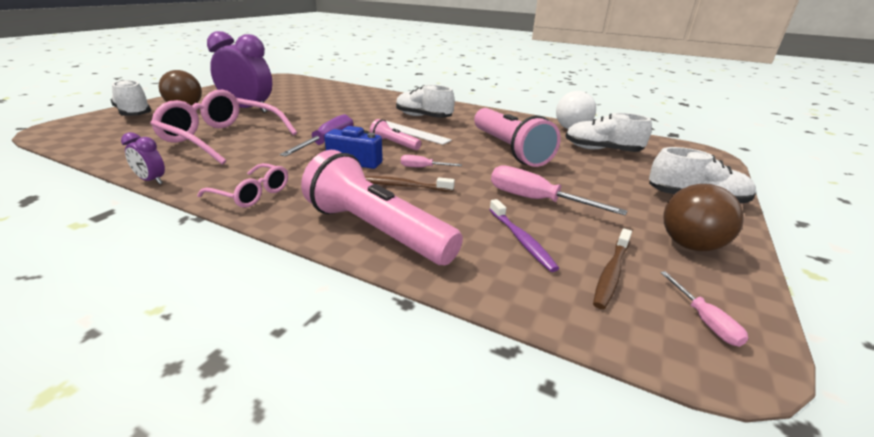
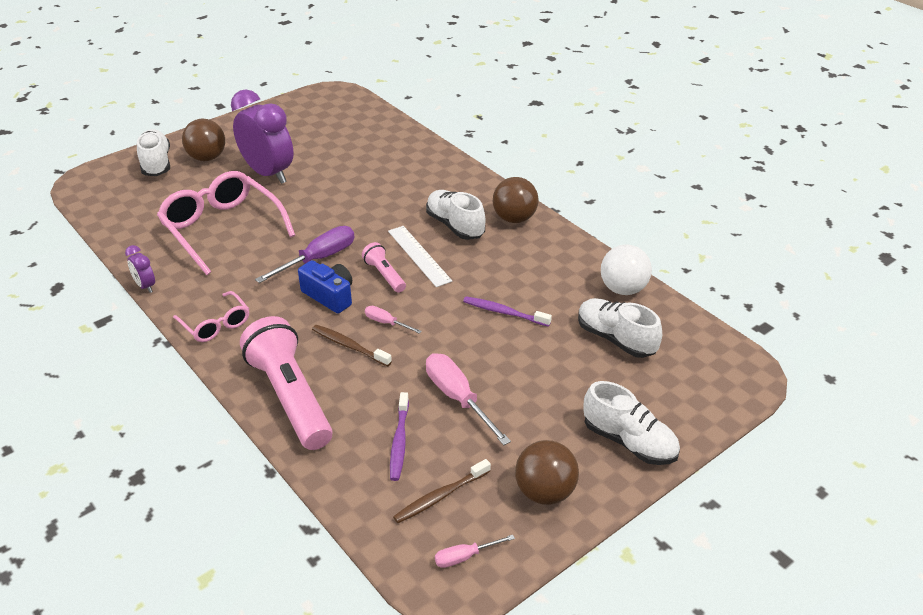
camera: 25 degrees right, 10 degrees up
(461, 110) = (514, 218): none -> brown ball
(509, 149) = (504, 312): pink flashlight -> purple toothbrush
(704, 320) = (465, 557): pink screwdriver -> pink screwdriver turned 60 degrees clockwise

